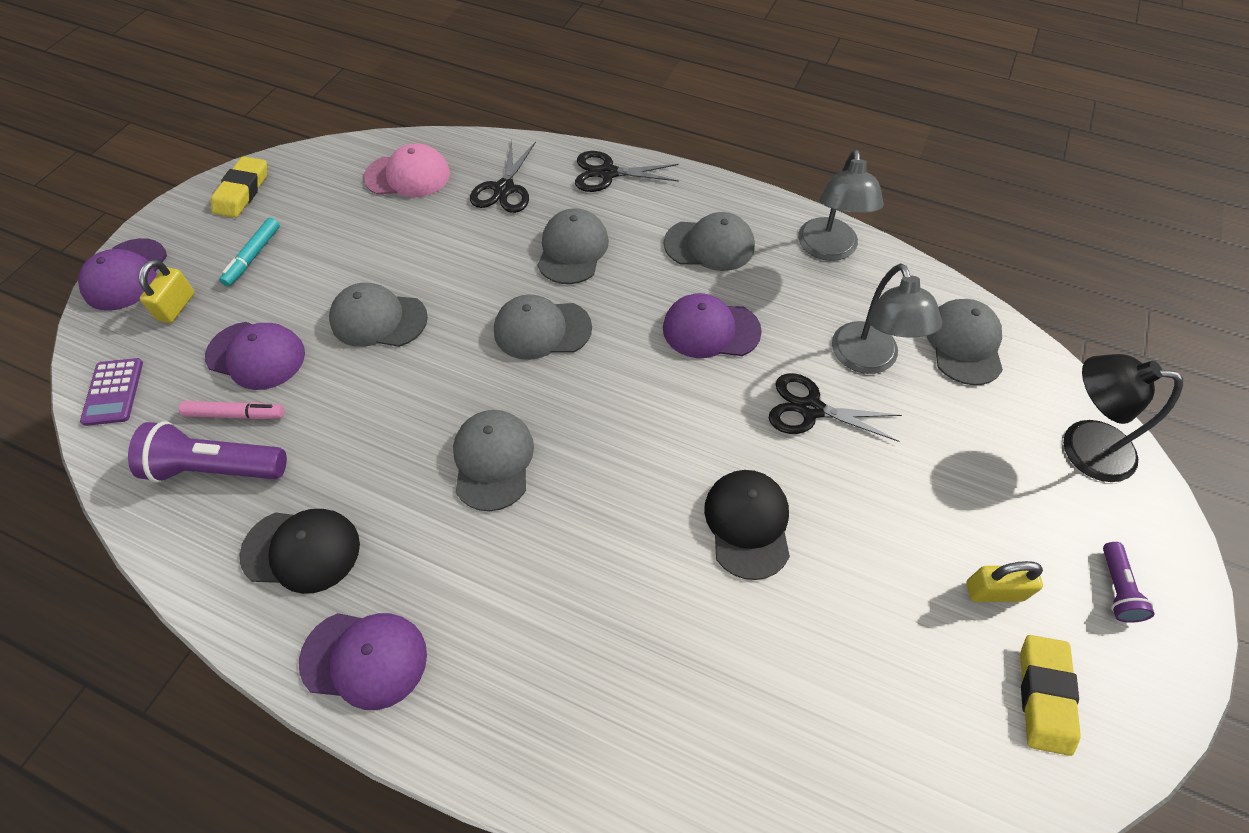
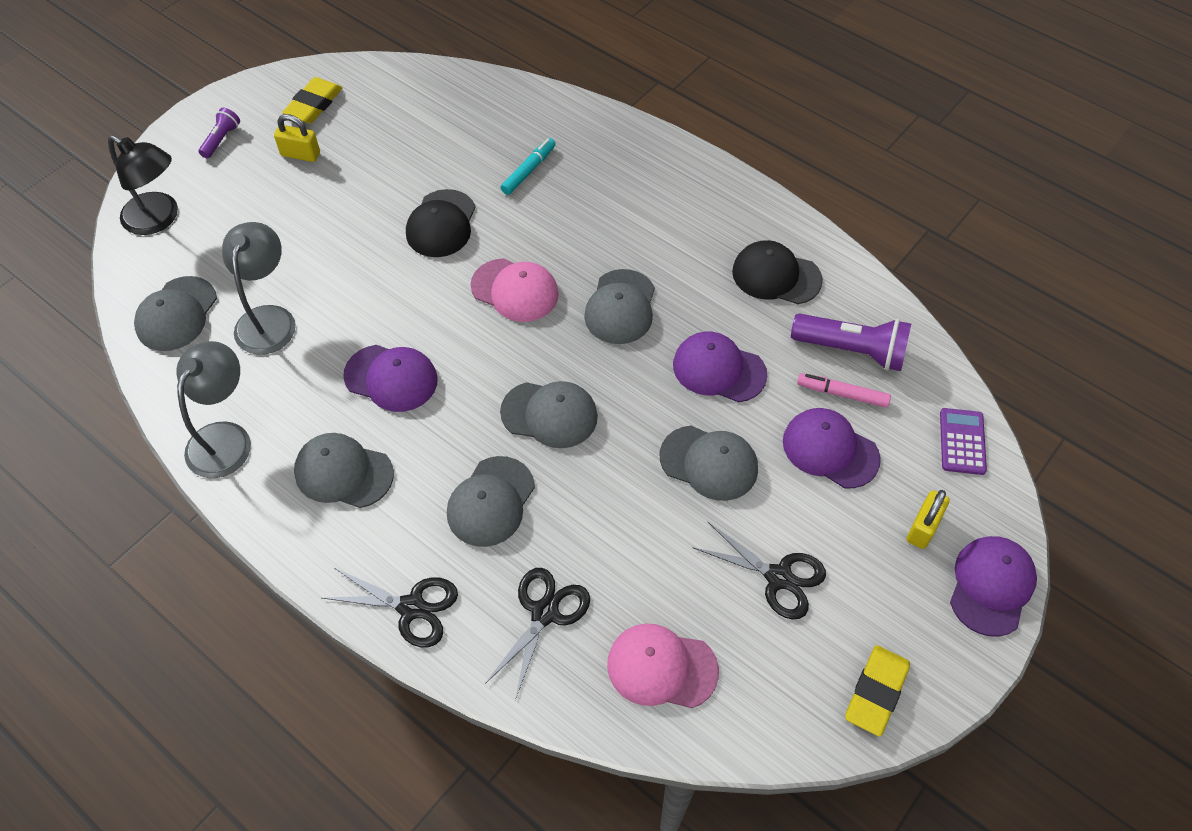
camera: 165 degrees left, 0 degrees up
(253, 256) = (848, 578): turquoise marker -> turquoise marker (528, 170)
(364, 658) = (730, 204): purple cap -> purple cap (719, 369)
(622, 453) = (515, 290): none -> pink cap
(810, 409) = (345, 290): black scissors -> black scissors (778, 577)

